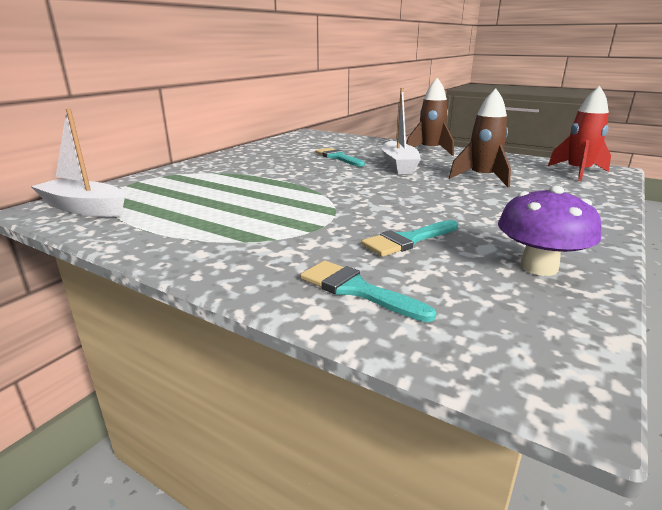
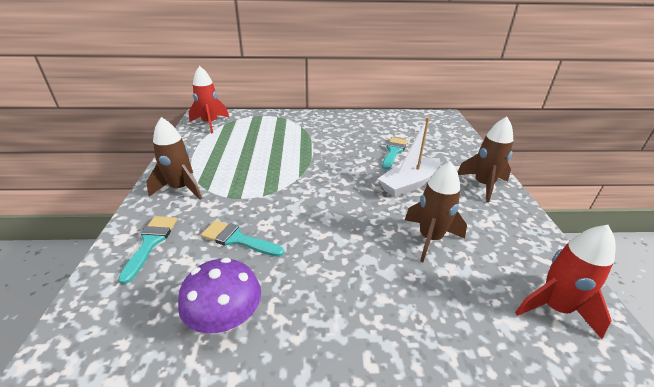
camera: 55 degrees right, 10 degrees up
(84, 208) = (210, 123): white boat -> red rocket
(243, 253) = (181, 188): none -> brown rocket

